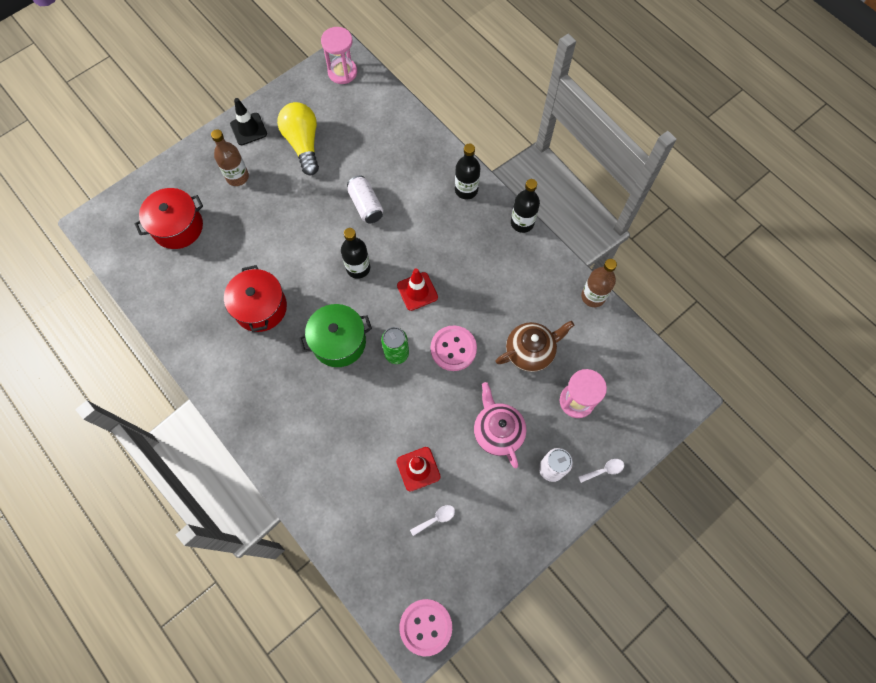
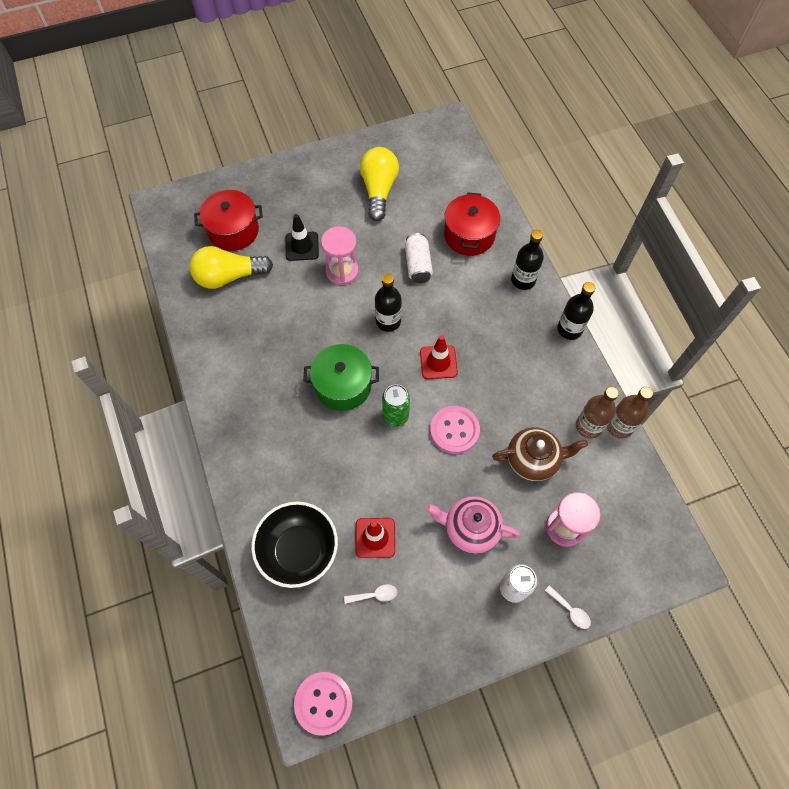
camera: 20 degrees right, 5 degrees down
(191, 273) = (229, 277): none -> yellow light bulb
(237, 177) = (306, 202): brown bottle -> brown bottle (588, 426)
(248, 129) = (333, 162): black traffic cone -> black traffic cone (302, 246)
(260, 307) = (280, 328): red pot -> red pot (469, 235)
(342, 72) = (441, 136): pink hourglass -> pink hourglass (342, 271)
(355, 505) = (299, 550): none -> black bowl
(497, 431) = (470, 529): pink teapot -> pink teapot turned 75 degrees counterclockwise
(604, 470) = (570, 610): white spoon -> white spoon turned 45 degrees clockwise

